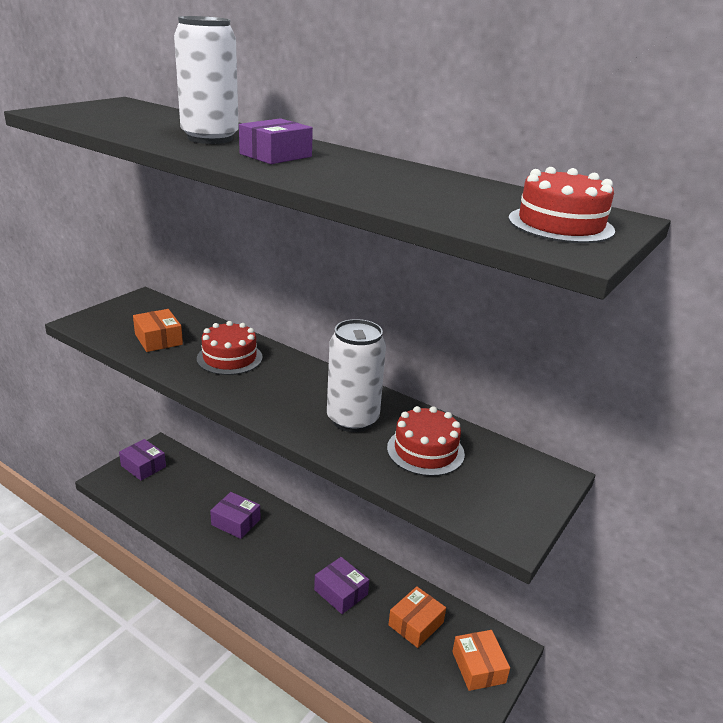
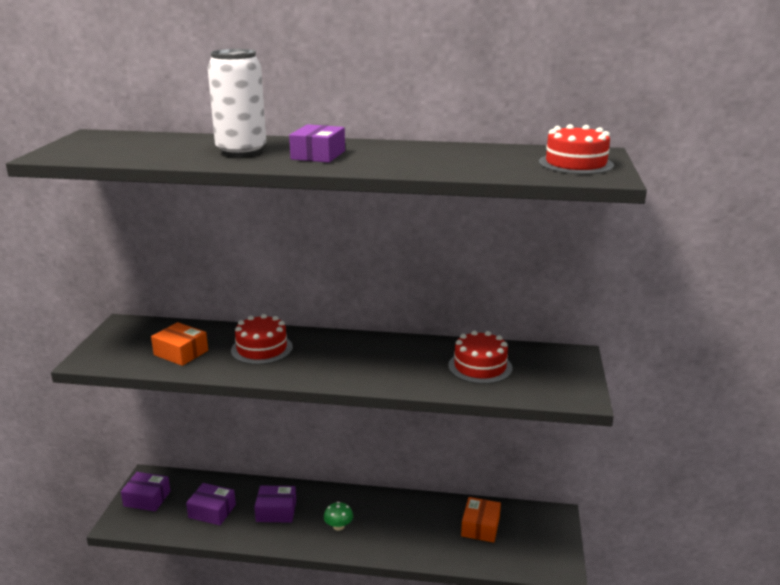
camera: 25 degrees left, 5 degrees down
(278, 561) = (338, 526): none -> green mushroom
(341, 592) = (407, 528): purple box -> purple box (212, 511)
(352, 420) = (408, 363): white can -> none
(478, 667) = (545, 536): orange box -> none

